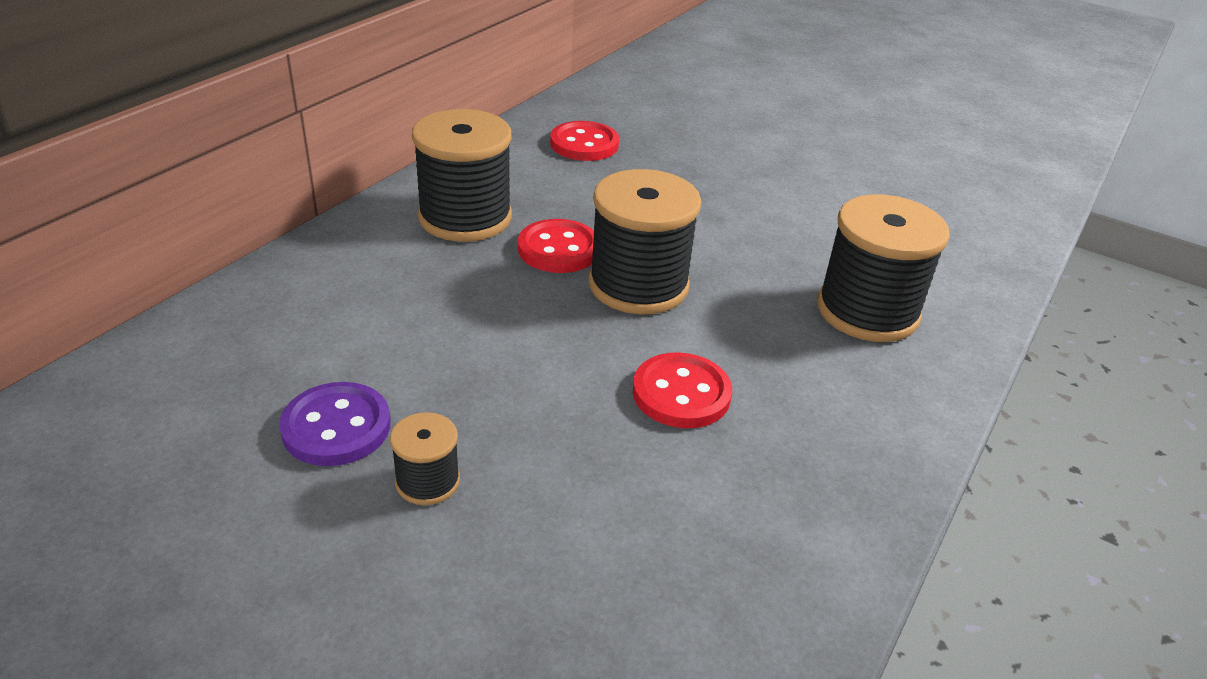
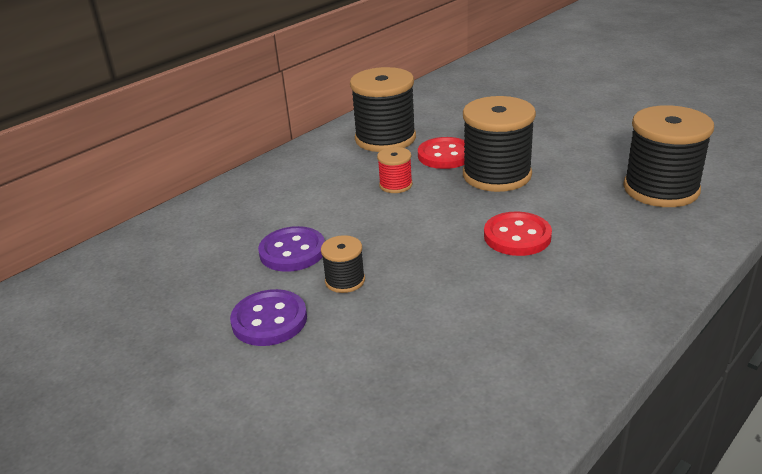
camera: 15 degrees right, 5 degrees down
(309, 564) = (269, 320): none -> purple button
(490, 301) = (395, 185): none -> red spool
(584, 144) = (471, 94): red button -> none

